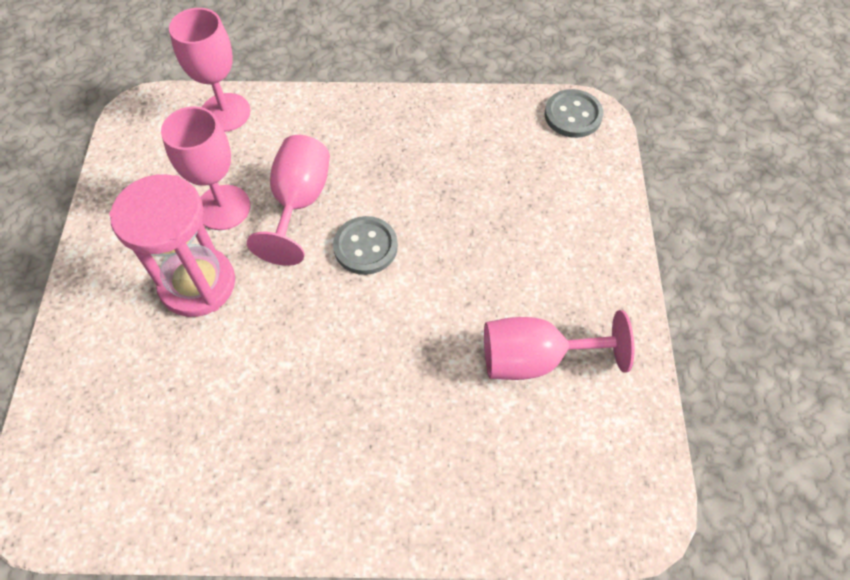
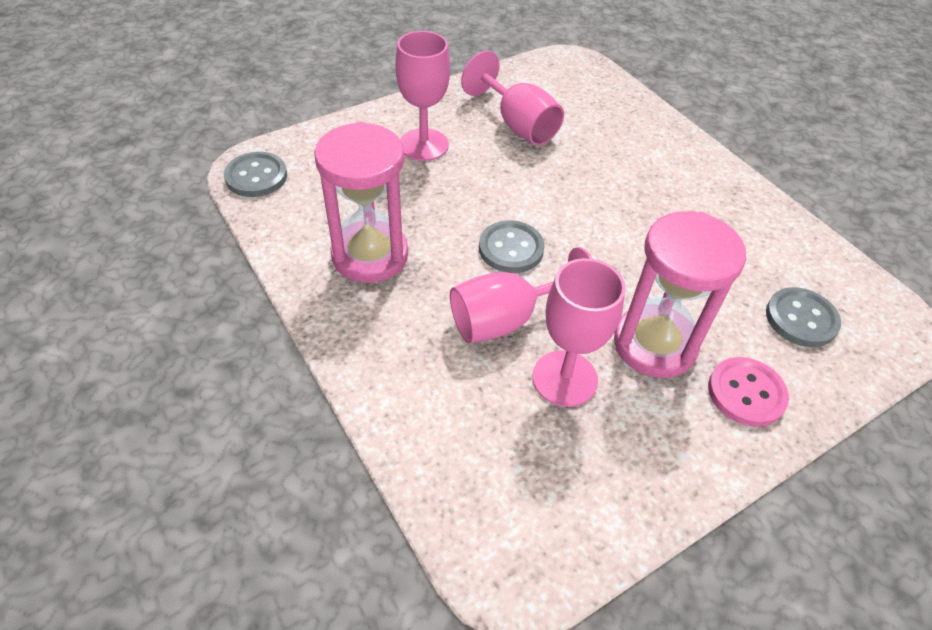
camera: 125 degrees left, 10 degrees down
(109, 314) = (746, 393): none -> pink button
(119, 420) = (801, 319): none -> grey button
(225, 112) = (444, 465): pink goblet -> pink goblet (424, 145)
(427, 150) = (370, 255): none -> pink hourglass

